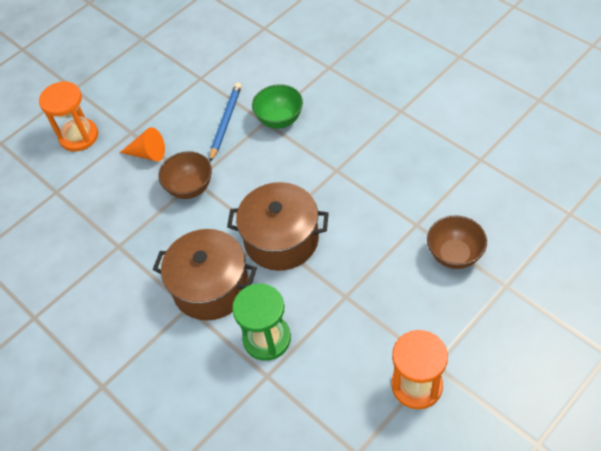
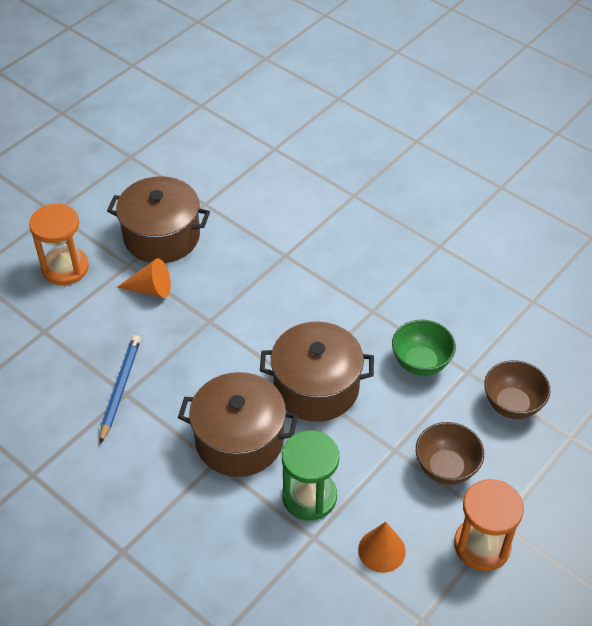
camera: 10 degrees left, 5 degrees down
(161, 107) = (162, 236): none -> brown pot
(190, 188) = (204, 328): brown bowl -> brown bowl (446, 468)
(226, 122) = (239, 255): blue pencil -> blue pencil (120, 388)
(280, 120) = (302, 253): green bowl -> green bowl (421, 363)
(326, 388) = (381, 550): none -> orange cone

